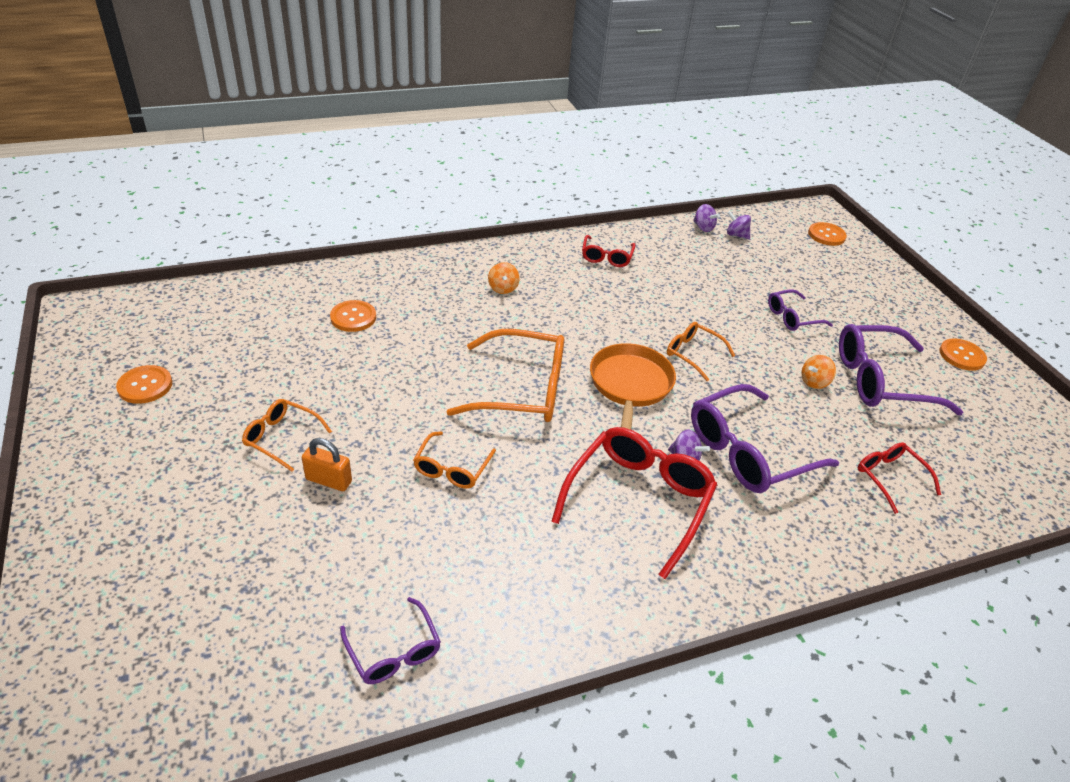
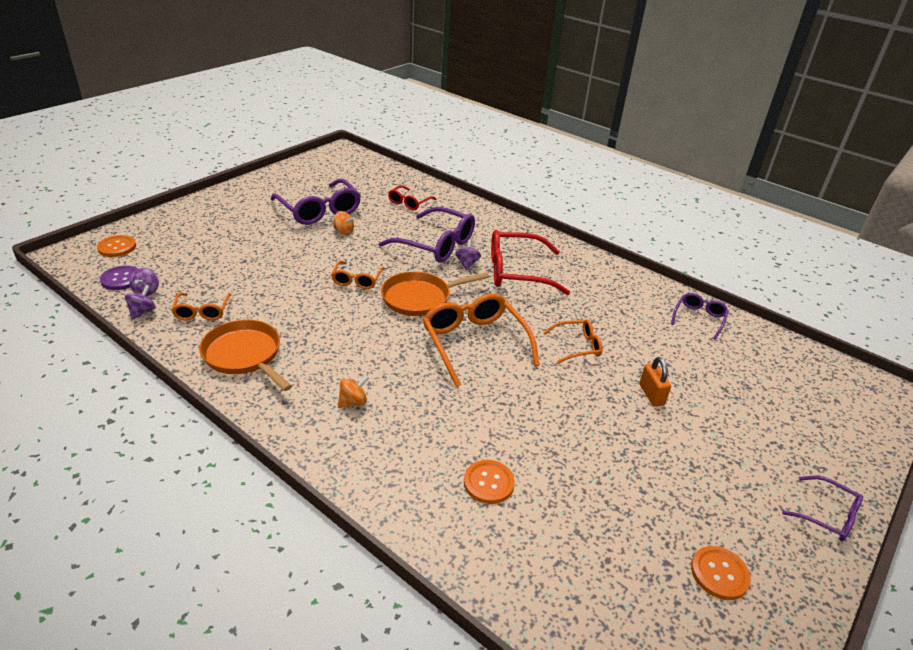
camera: 120 degrees left, 5 degrees down
(281, 437) = (653, 440): orange glasses -> orange glasses (202, 312)
(606, 257) = (244, 355): red glasses -> orange pan
(764, 228) = (121, 279): none -> purple button
(792, 317) = (270, 248): purple glasses -> purple glasses (828, 515)
(962, 356) = (265, 187): orange button -> none

